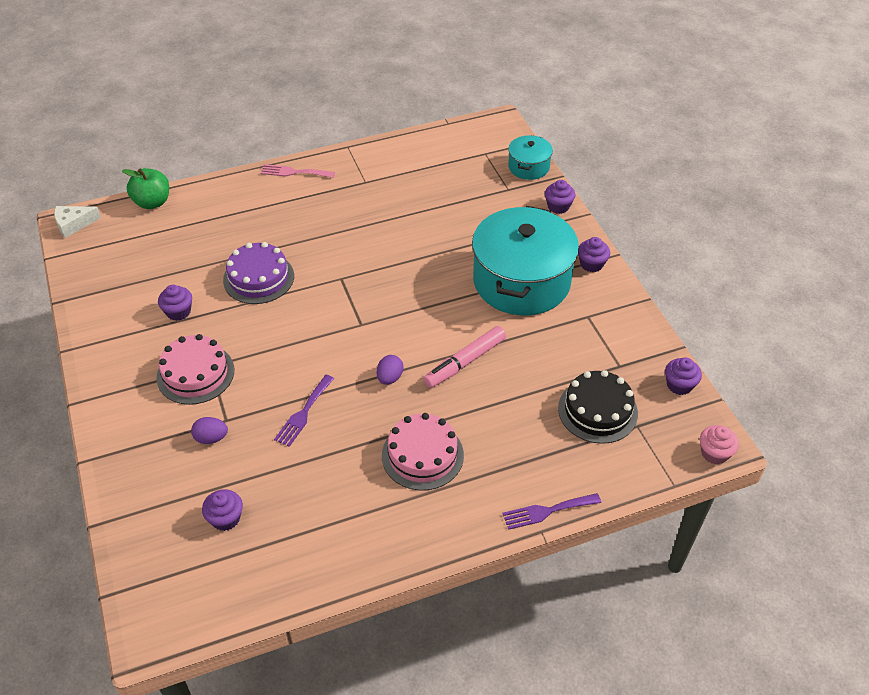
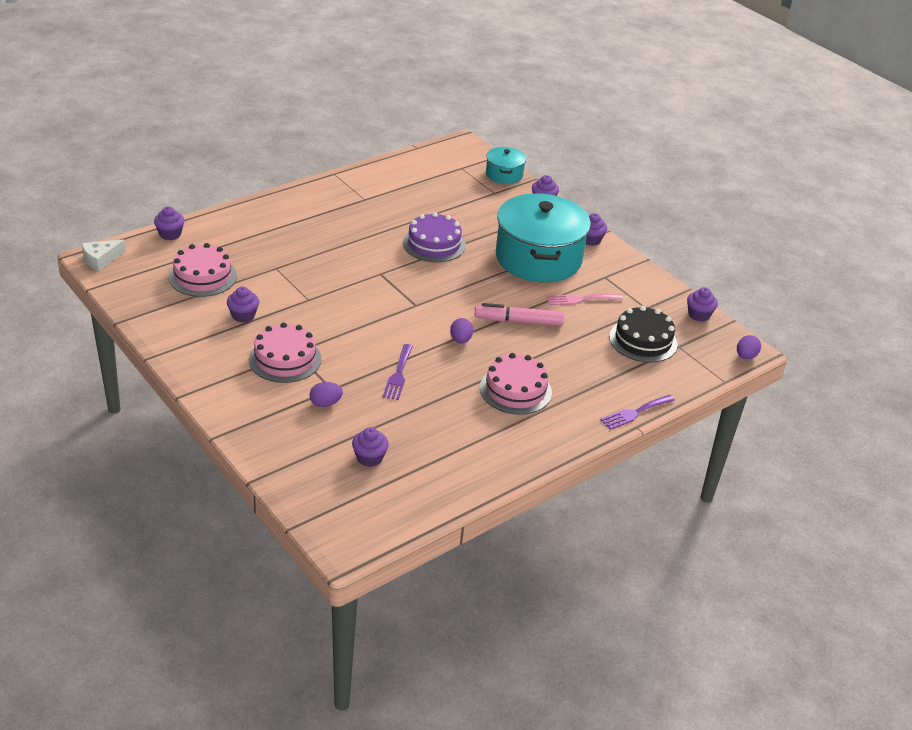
camera: 20 degrees left, 10 degrees down
(152, 202) = (170, 234): green apple -> purple cupcake
(160, 258) = (202, 276): none -> pink cake
(258, 278) = (304, 281): purple cake -> purple cake (434, 244)
(294, 172) = (294, 198): pink fork -> pink fork (580, 299)
(464, 362) = (518, 321): pink marker -> pink marker turned 60 degrees clockwise
(714, 453) = (745, 356): pink cupcake -> purple egg

